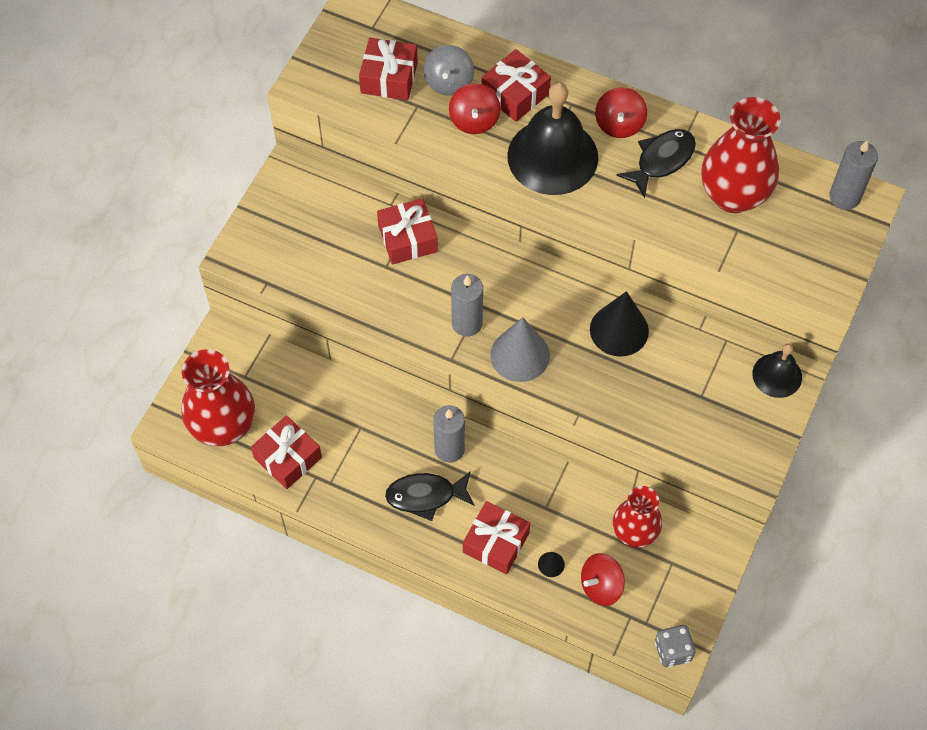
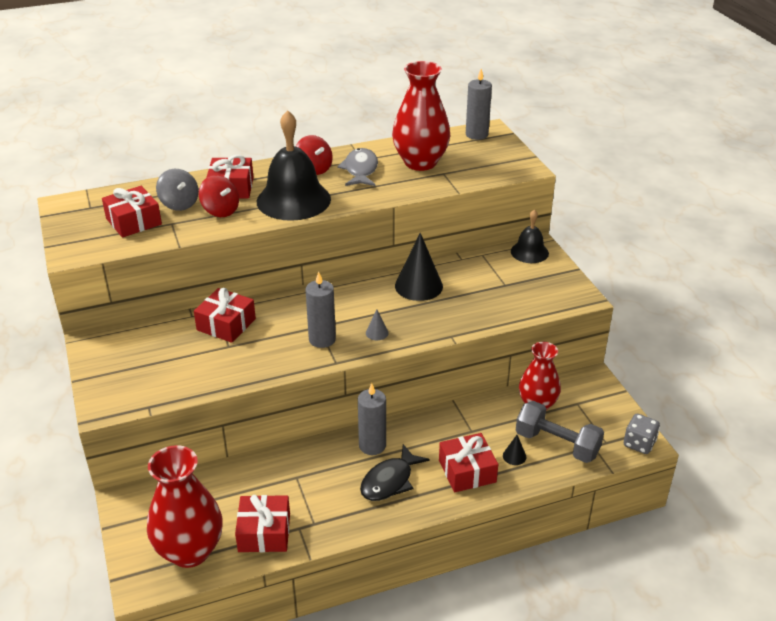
camera: 45 degrees left, 25 degrees down
(520, 355) = (377, 333): grey cone -> grey cone, size x0.45
(601, 586) = (557, 444): red spinning top -> grey dumbbell
(661, 161) = (360, 170): black fish -> grey fish

